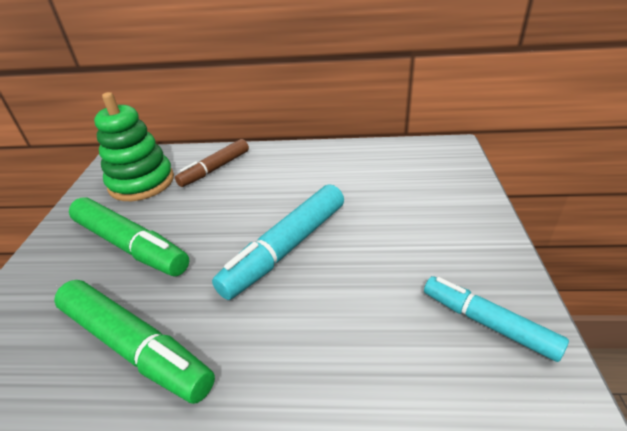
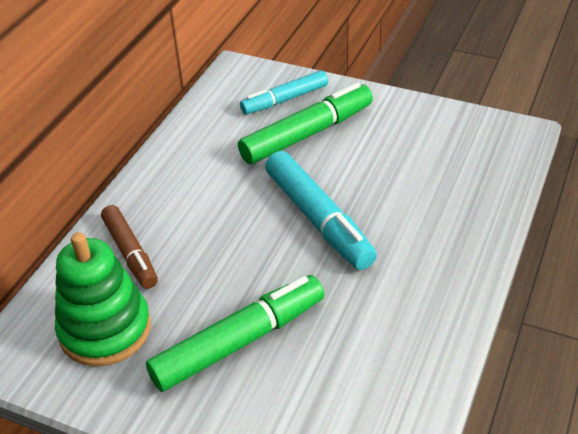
camera: 70 degrees left, 5 degrees up
(135, 346) = (391, 338): green marker -> green marker (307, 134)
(487, 323) = (455, 136): turquoise marker -> turquoise marker (285, 100)

